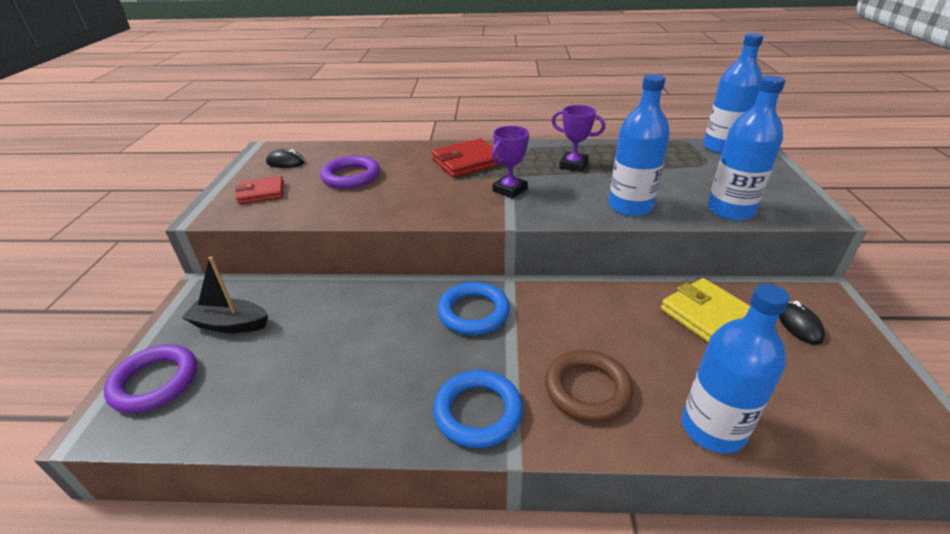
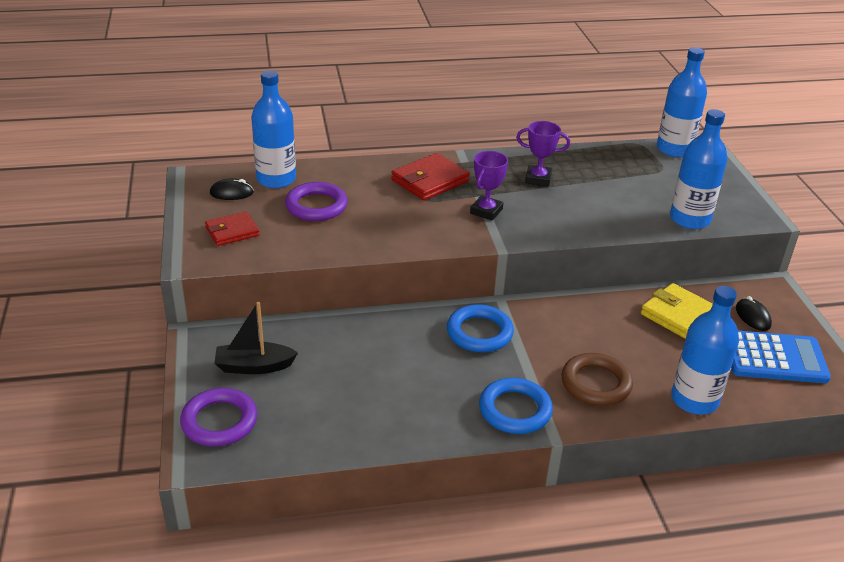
camera: 15 degrees left, 0 degrees up
(630, 206) = (603, 221): blue bottle -> blue bottle (276, 179)
(828, 382) = (774, 358): none -> blue calculator

